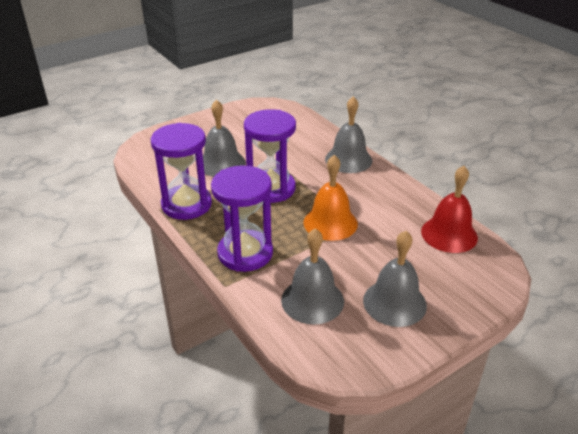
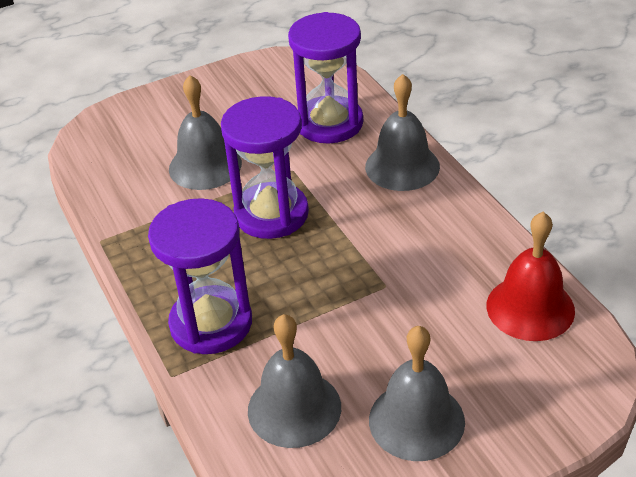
camera: 10 degrees right, 5 degrees up
(186, 204) = (140, 236): purple hourglass -> purple hourglass (329, 123)
(330, 223) = (349, 278): orange bell -> none

